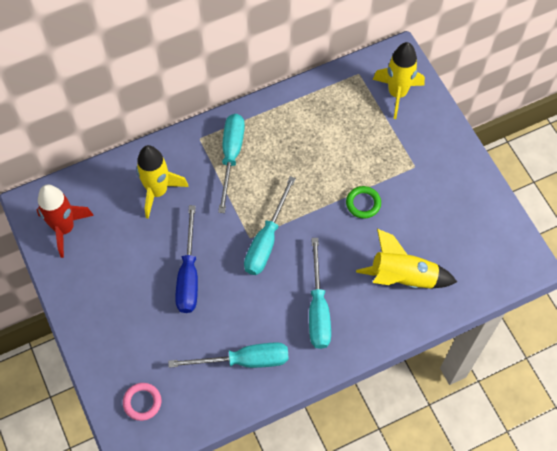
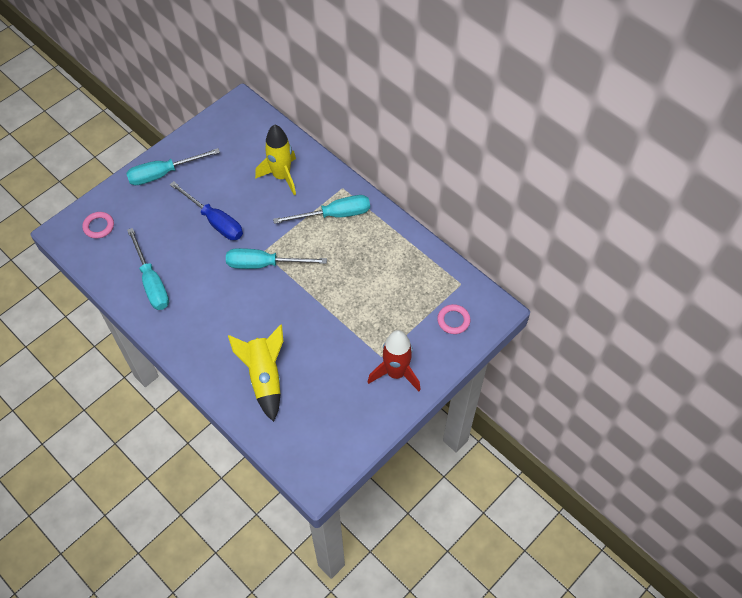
camera: 70 degrees right, 5 degrees down
(64, 228) = (227, 130): red rocket -> red rocket (396, 373)
(188, 275) = (214, 221): blue screwdriver -> blue screwdriver turned 120 degrees counterclockwise
(318, 309) = (213, 320): turquoise screwdriver -> turquoise screwdriver (164, 173)
(363, 203) = (327, 325): green ring -> none
(397, 93) = (453, 320): yellow rocket -> pink ring

